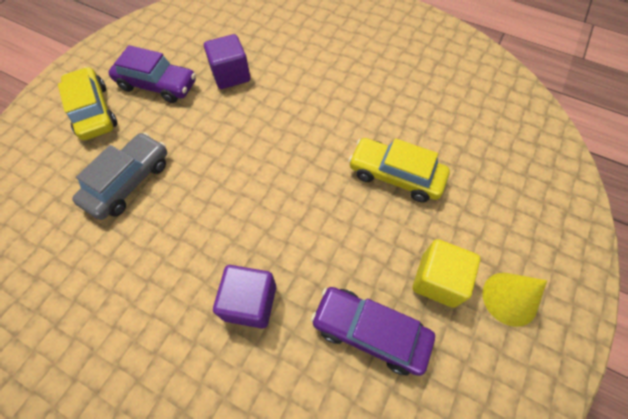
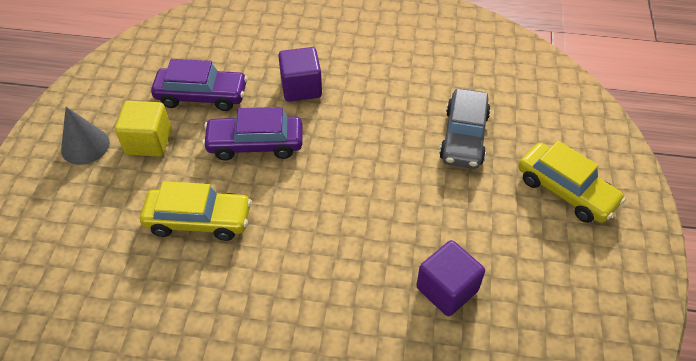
camera: 160 degrees right, 10 degrees down
(157, 85) = (526, 245): purple car -> purple car (255, 144)
(509, 298) = (85, 146): yellow cone -> grey cone

